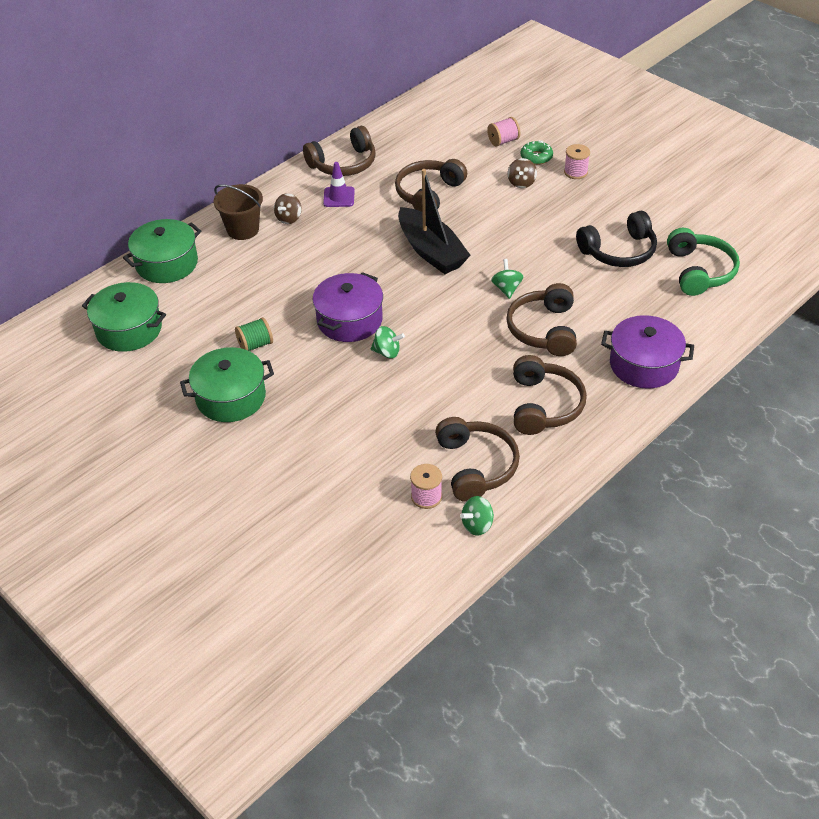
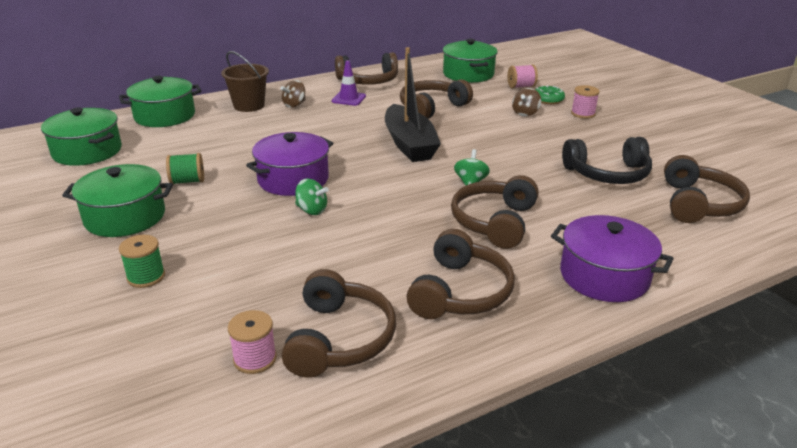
camera: 15 degrees right, 15 degrees down
(296, 451) = (146, 277): none -> green spool
(442, 131) = (468, 74): none -> green pot
(477, 525) = (297, 410): green spinning top -> none
(699, 271) = (698, 204): green headphones -> brown headphones

